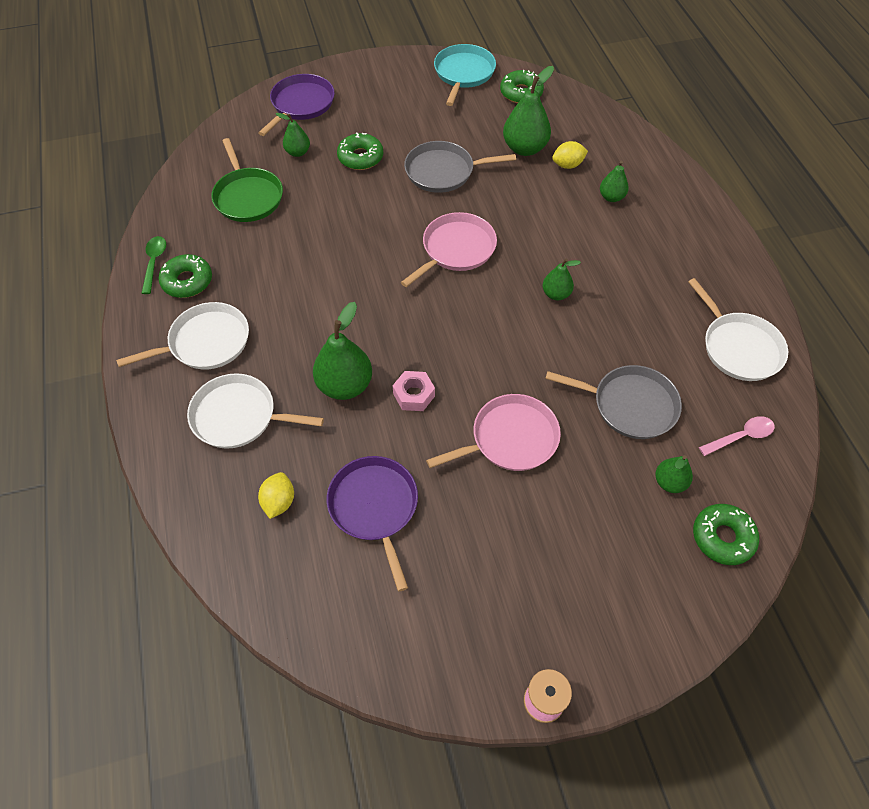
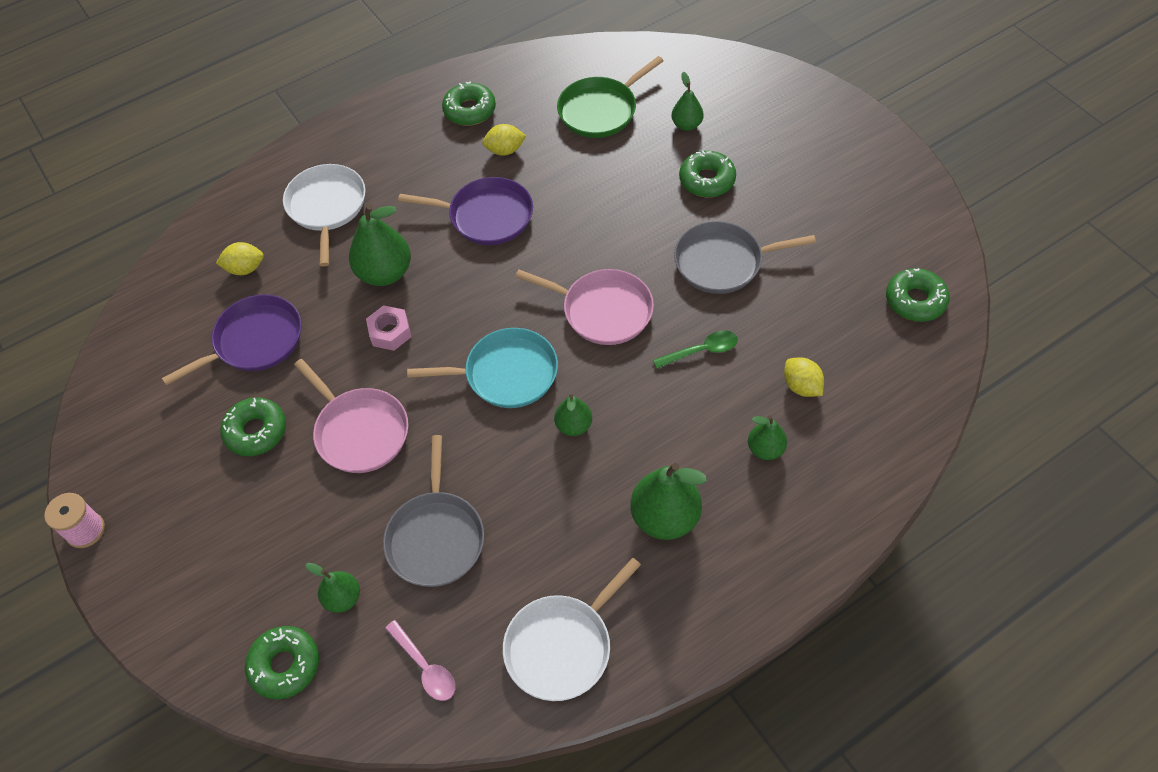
camera: 75 degrees right, 0 degrees up
(154, 263) = (483, 78): green spoon -> green spoon (701, 351)
(205, 342) = (402, 152): white pan -> none
(252, 268) = (505, 150): none -> yellow lemon
(301, 104) = (765, 100): purple pan -> purple pan (486, 216)
(443, 171) = (723, 262): grey pan -> grey pan turned 75 degrees counterclockwise
(463, 73) = (916, 230): turquoise pan -> turquoise pan (506, 373)
(480, 523) = (256, 431): none -> green donut
(525, 148) = (808, 332): green pear -> green pear (665, 517)

